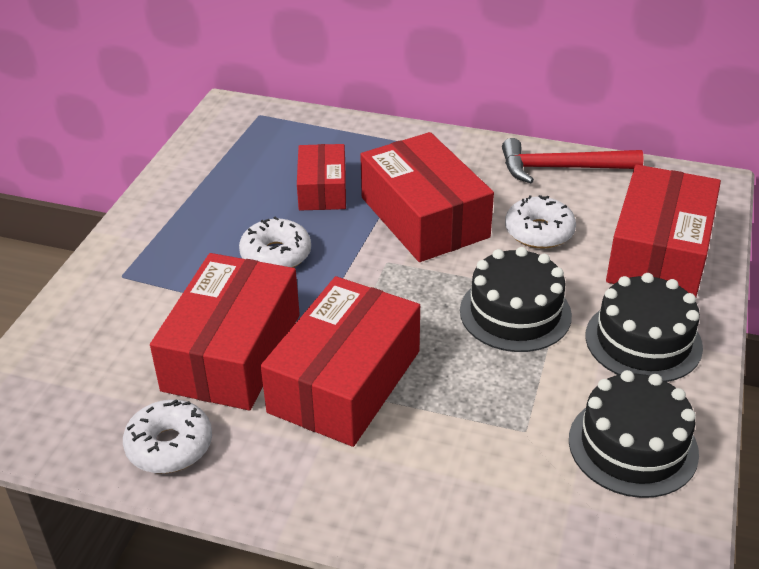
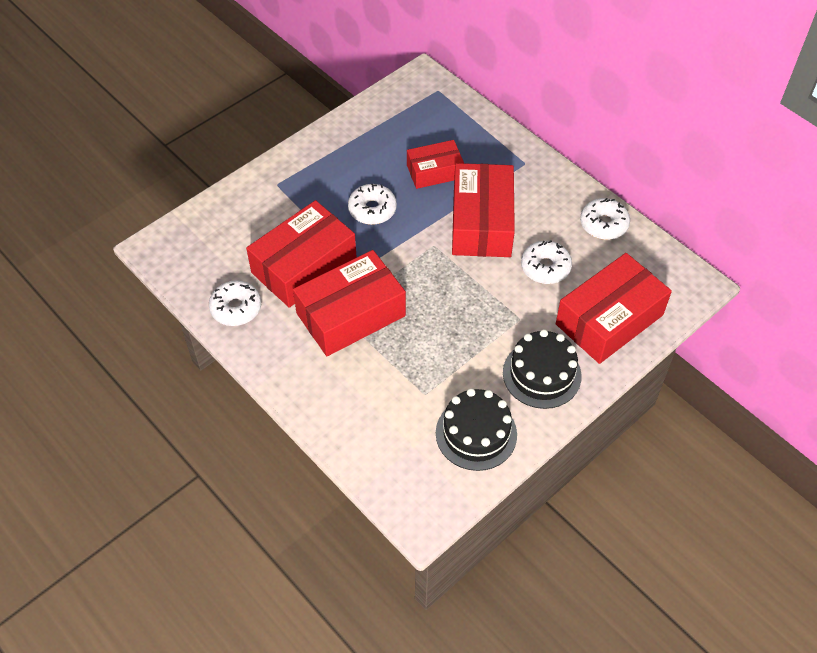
camera: 30 degrees right, 15 degrees up
(322, 189) = (434, 172): red box -> red box turned 45 degrees clockwise
(515, 313) = (481, 318): black cake -> none
(561, 168) = (603, 224): red hammer -> white donut

